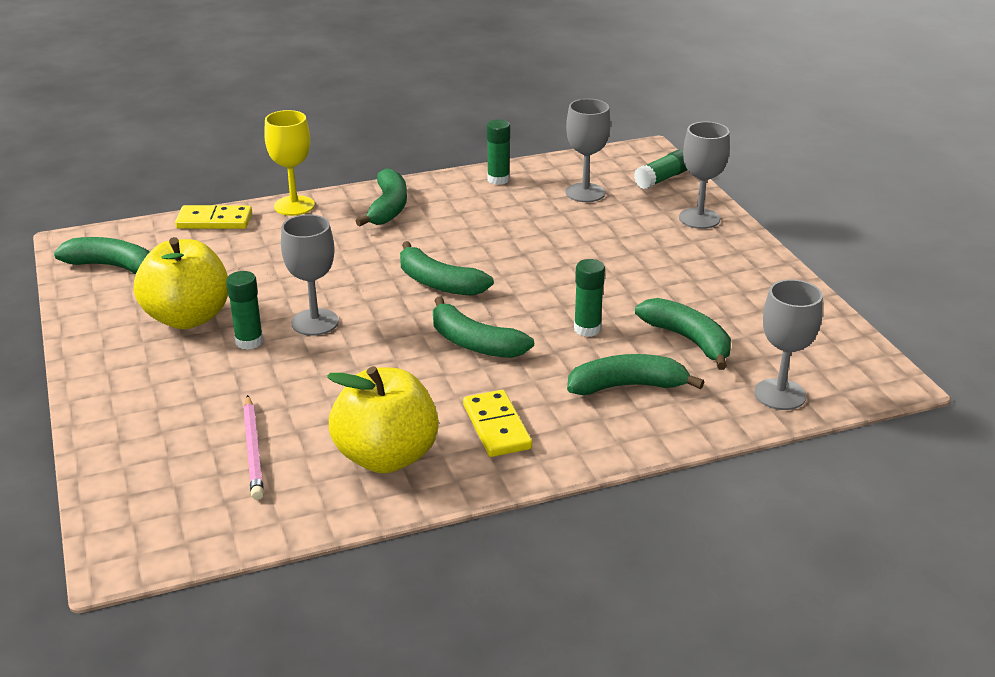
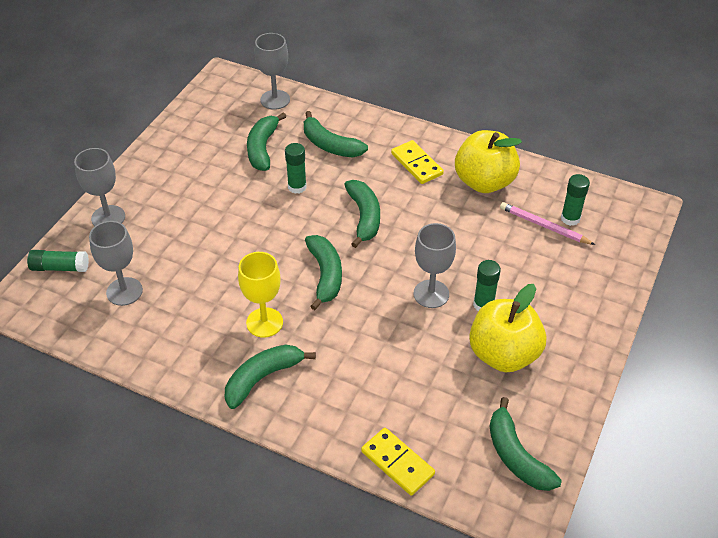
camera: 135 degrees left, 15 degrees up
(253, 450) = (544, 226): pink pencil -> pink pencil turned 90 degrees counterclockwise
(294, 206) = (322, 436): yellow goblet -> yellow goblet (264, 322)
(497, 427) = (416, 164): yellow domino -> yellow domino turned 60 degrees counterclockwise
(498, 179) = (150, 352): green glue stick -> green glue stick (570, 218)

